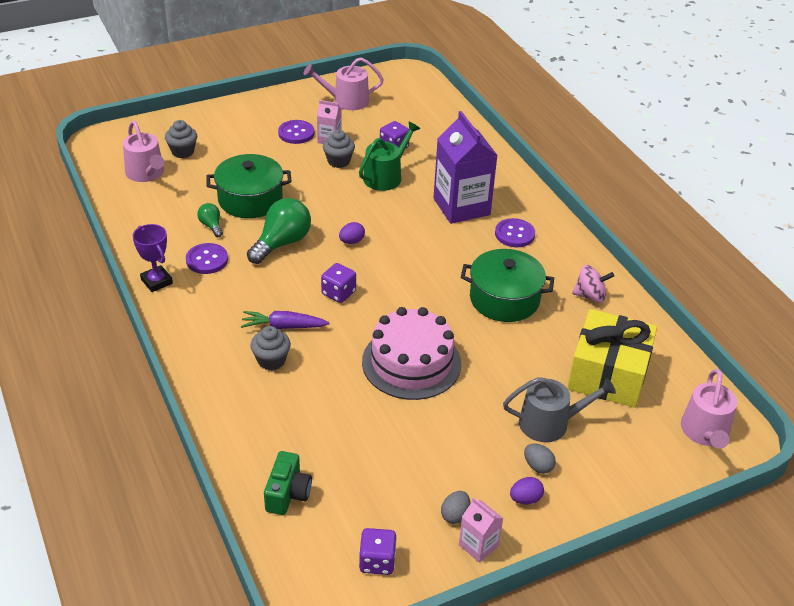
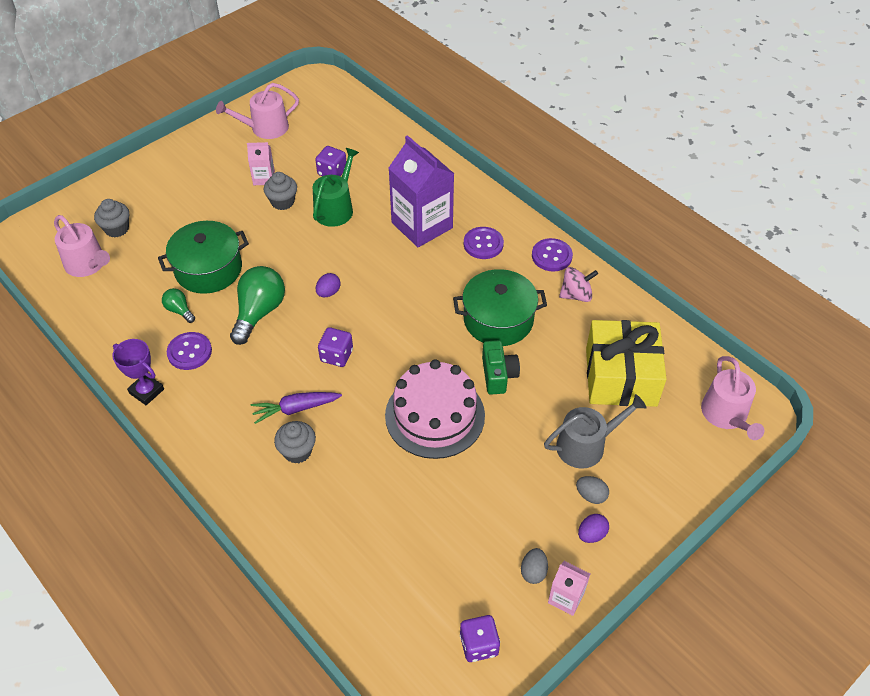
camera: 15 degrees left, 10 degrees up
(288, 493) = (367, 597): green camera -> green camera (498, 375)
(296, 133) = (227, 179): purple button -> purple button (551, 256)

